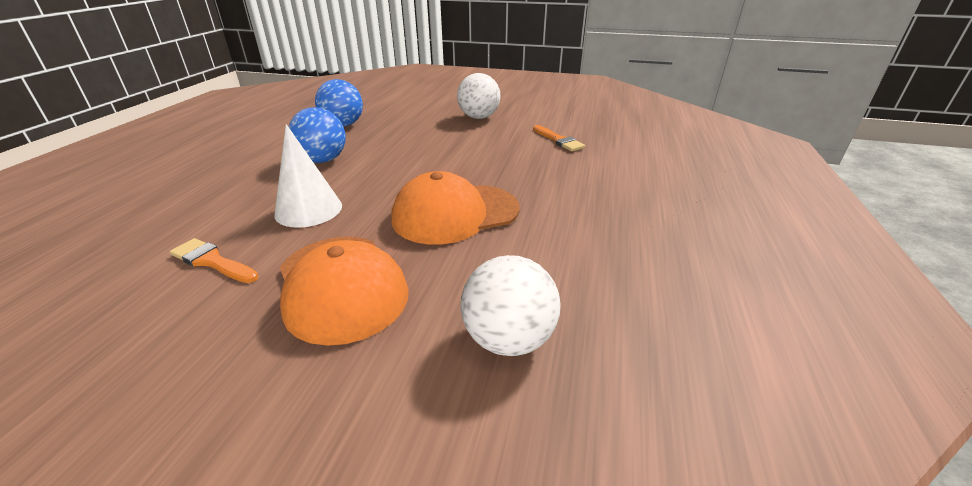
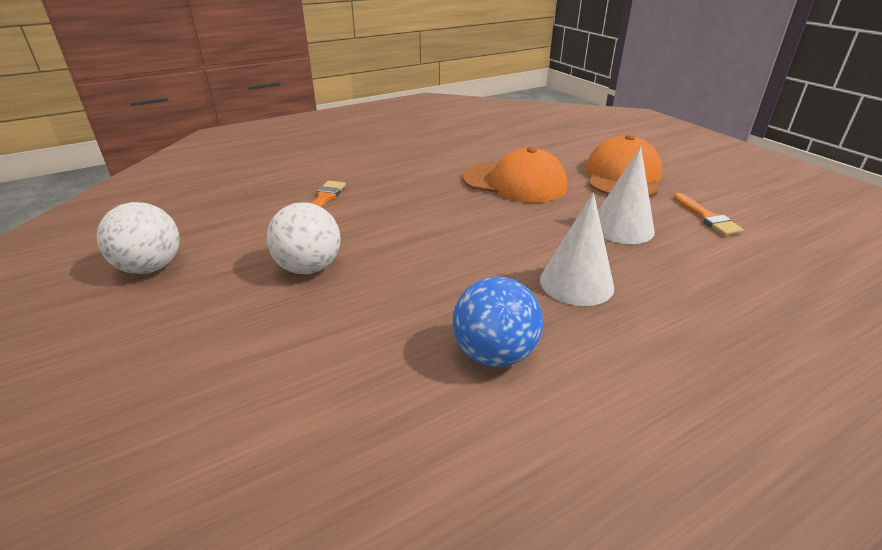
camera: 135 degrees left, 0 degrees up
(323, 160) = (576, 283): blue ball -> white cone
(508, 339) = (561, 139): white ball -> white ball (151, 267)

